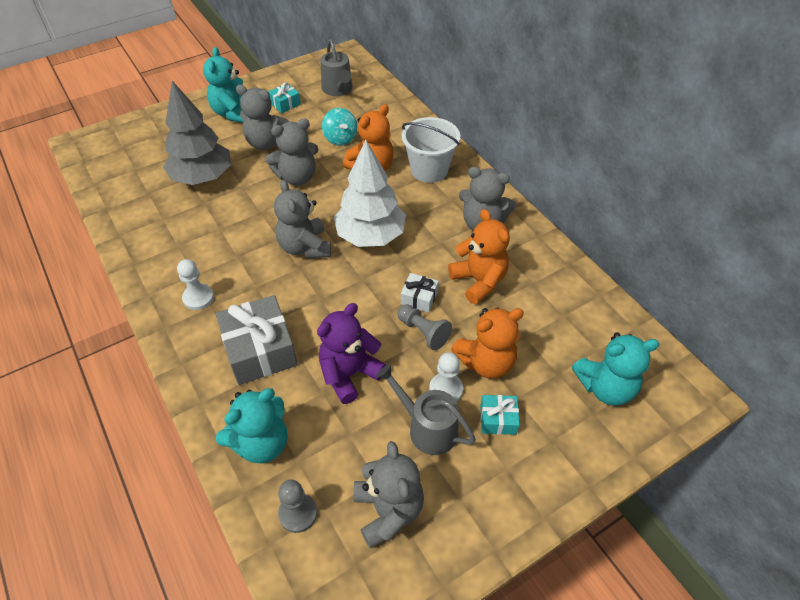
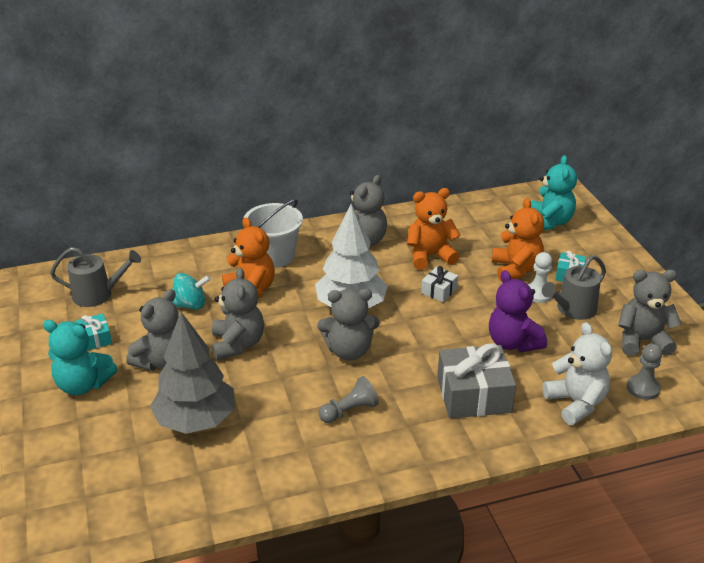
camera: 75 degrees left, 15 degrees down
(198, 298) = (393, 435): white pawn -> none
(261, 443) = (576, 403): turquoise teddy bear -> white teddy bear
(423, 332) = (477, 295): grey pawn -> grey pawn (349, 411)

